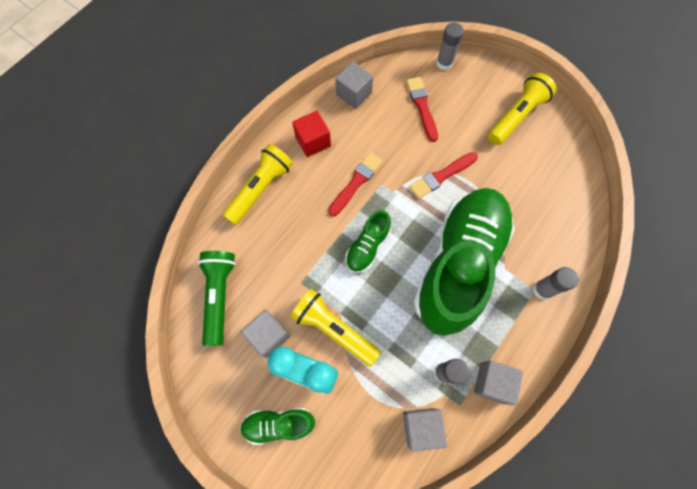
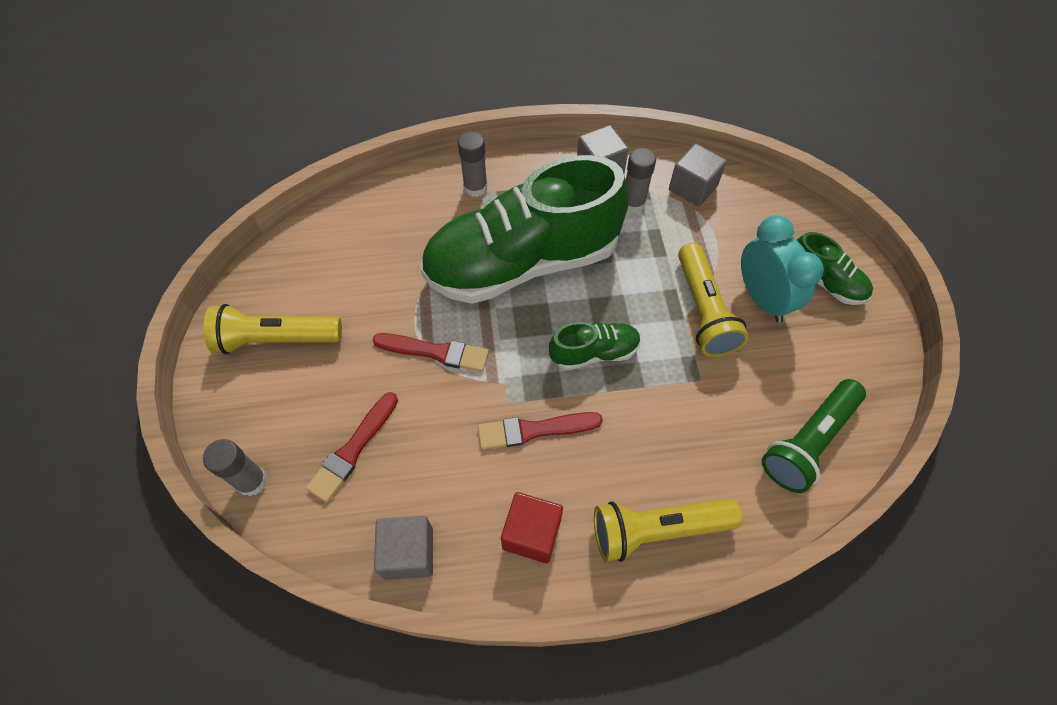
camera: 135 degrees left, 10 degrees down
(269, 335) = (778, 358): grey cube -> none

